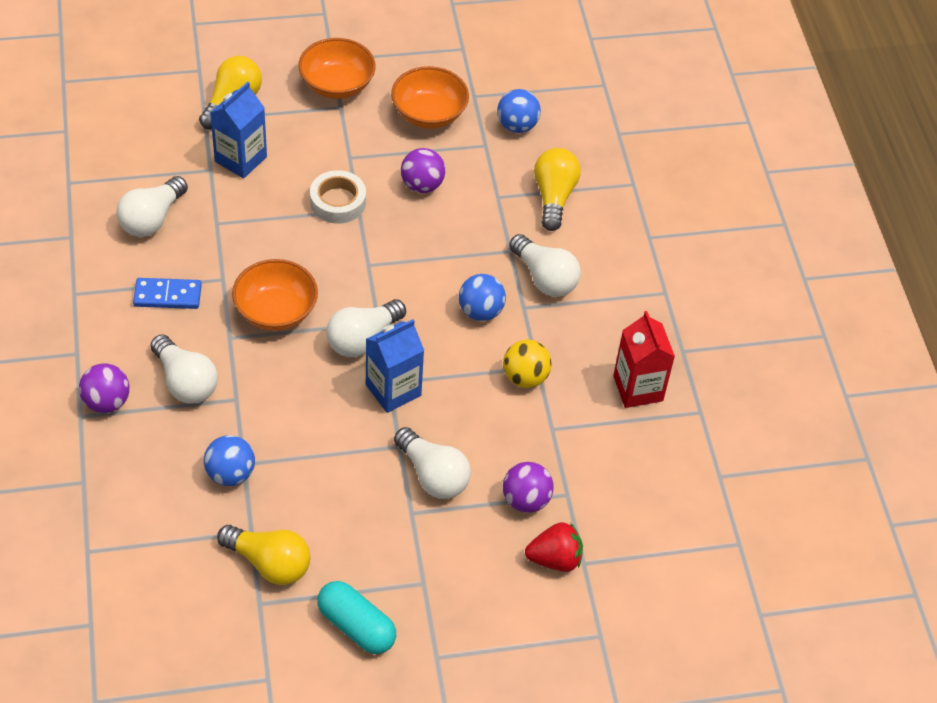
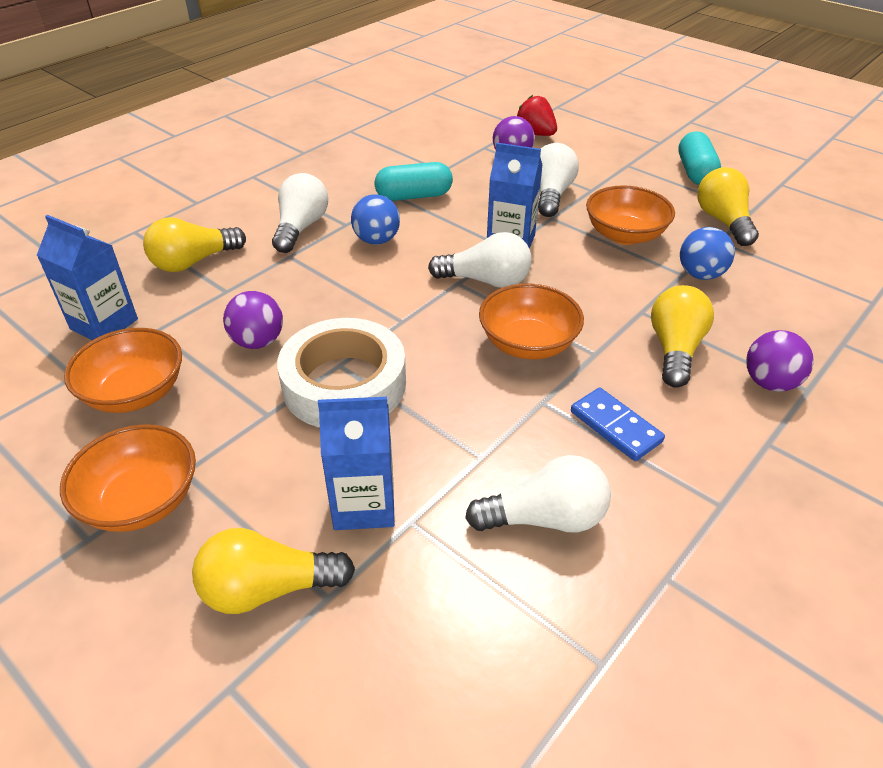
camera: 125 degrees left, 10 degrees down
(185, 381) = (674, 349): white light bulb -> yellow light bulb
(325, 473) = (625, 235): none -> orange bowl
(338, 202) = (344, 384): white tape -> white tape, size x1.65
(517, 125) = (104, 324): blue ball -> blue carton
(525, 377) = (414, 196): yellow ball -> turquoise capsule
(638, 388) = (361, 155): red carton -> none

